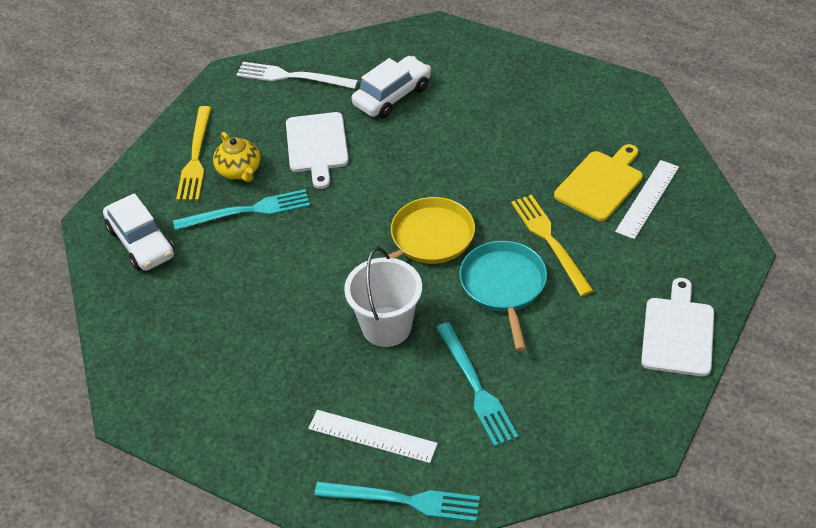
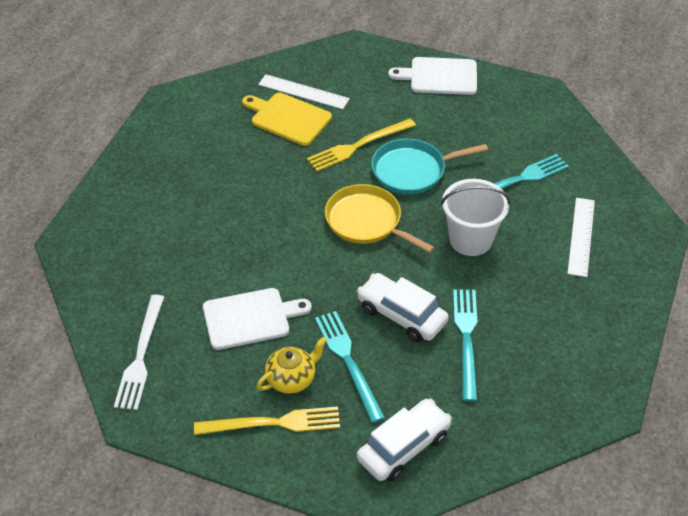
camera: 100 degrees left, 0 degrees up
(392, 96) = (174, 266): white car -> white car (401, 315)
(403, 500) = (631, 212): turquoise fork -> turquoise fork (466, 339)

